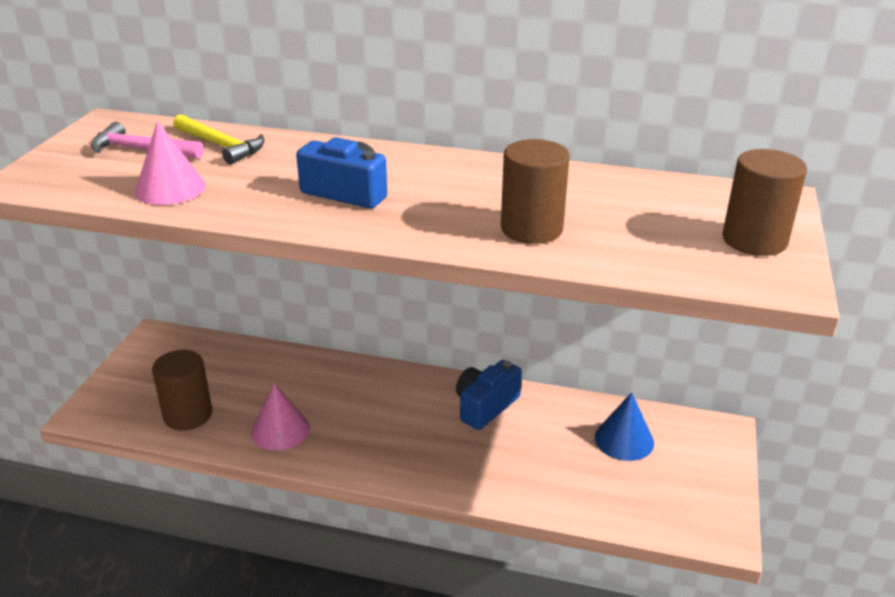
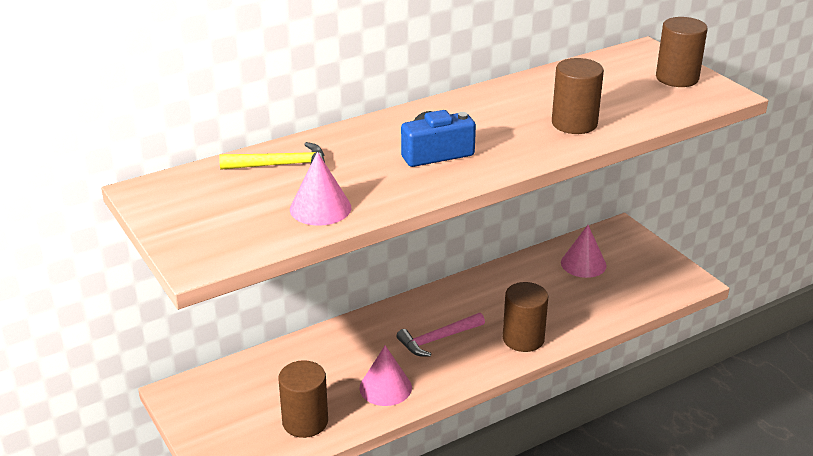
camera: 45 degrees left, 0 degrees up
(141, 150) = (231, 196): pink hammer -> pink hammer (438, 339)
(452, 469) = (523, 339): none -> brown cylinder
(485, 406) = (484, 293): blue camera -> none
(624, 440) = (583, 264): blue cone -> pink cone

